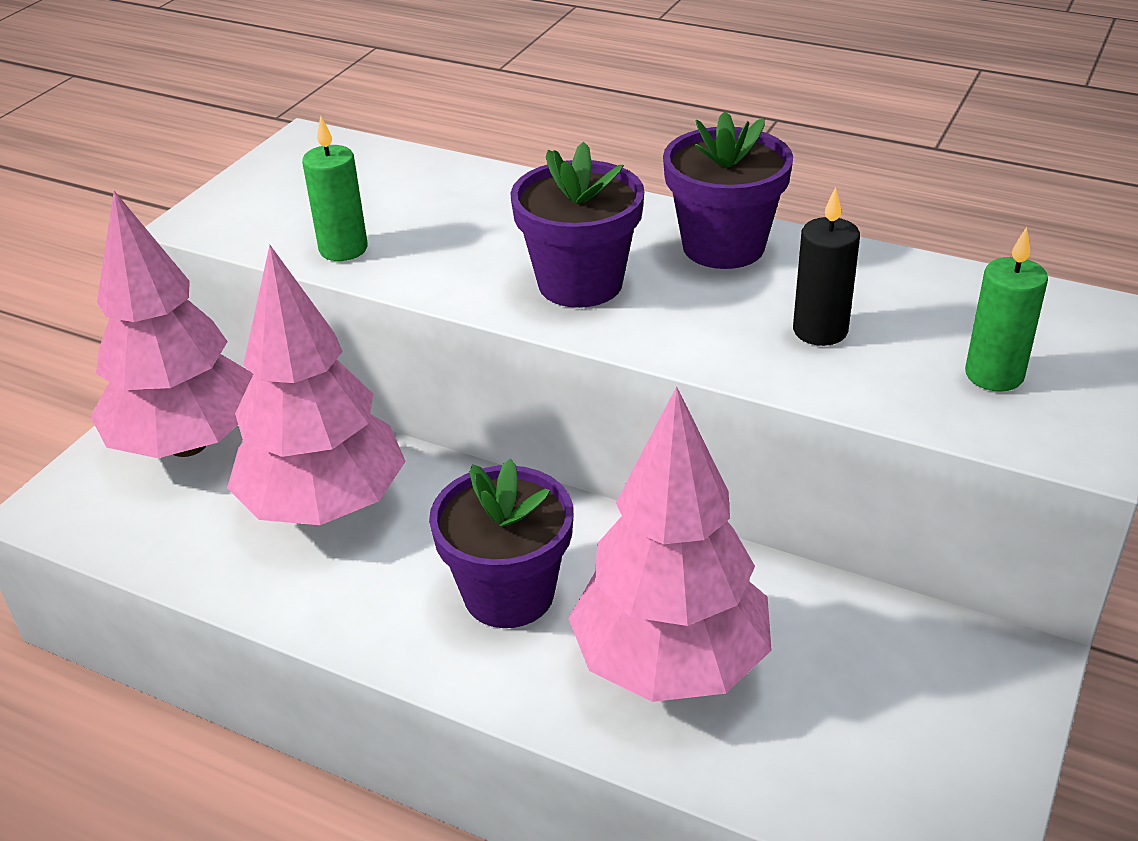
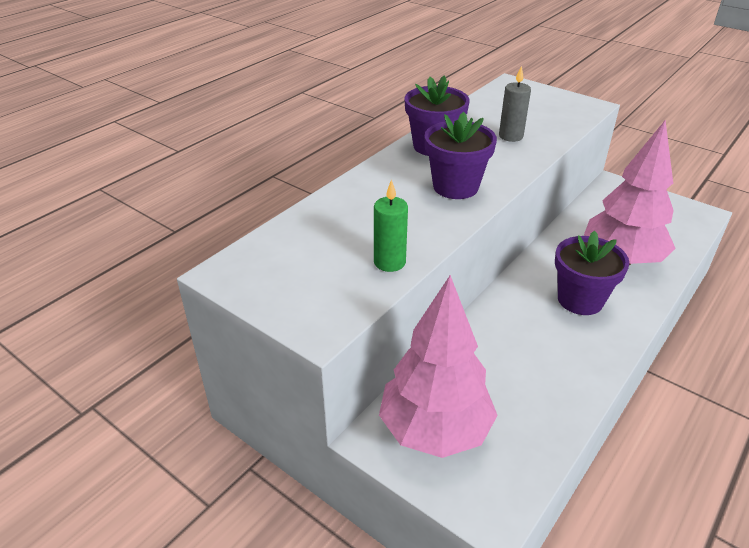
camera: 80 degrees left, 0 degrees up
(325, 506) = (508, 363): pink tree -> none
(820, 331) = (510, 136): black candle -> grey candle
(994, 375) = (547, 110): green candle -> none

